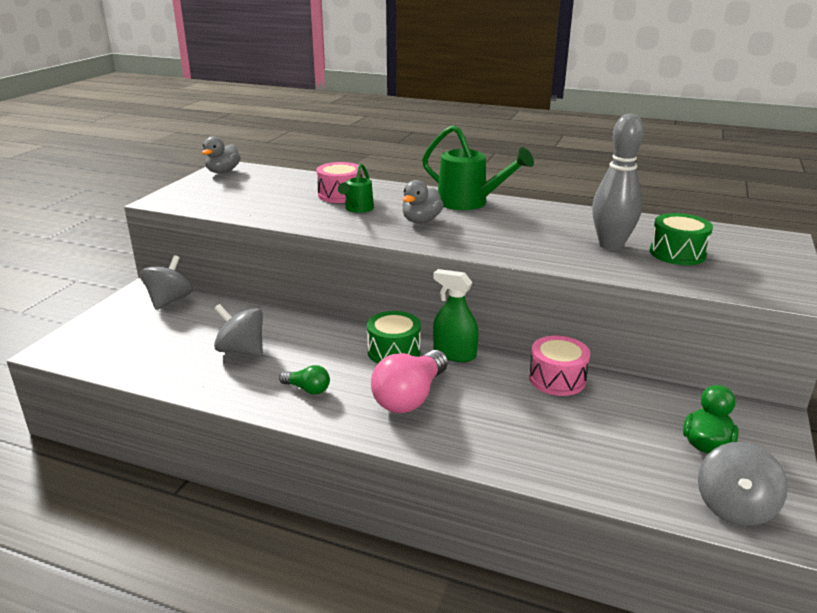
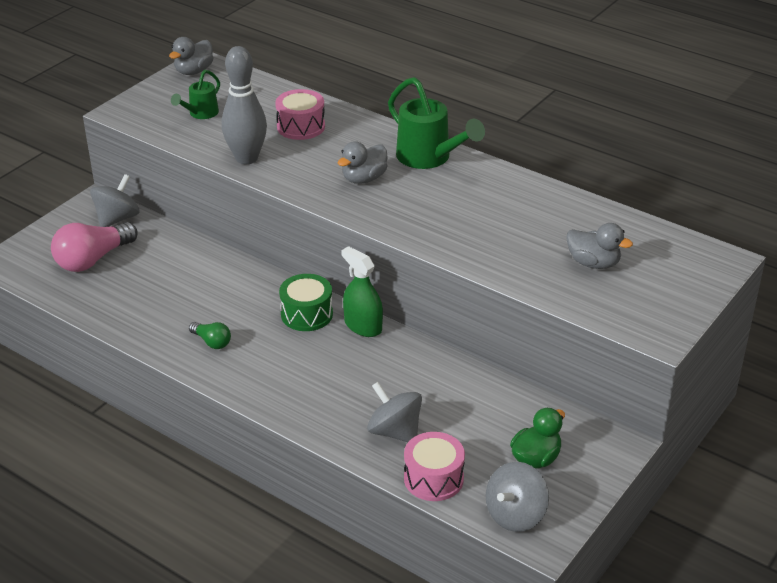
camera: 15 degrees right, 10 degrees up
(241, 350) = (167, 290): grey spinning top -> grey spinning top (395, 431)
(357, 209) = (308, 152): green watering can -> green watering can (200, 114)
(410, 397) = (298, 366): pink light bulb -> pink light bulb (93, 259)
(557, 379) = (444, 370): pink drum -> pink drum (433, 478)
(611, 245) = (534, 242): grey bowling pin -> grey bowling pin (246, 158)
(677, 253) = (593, 263): green drum -> grey duck

